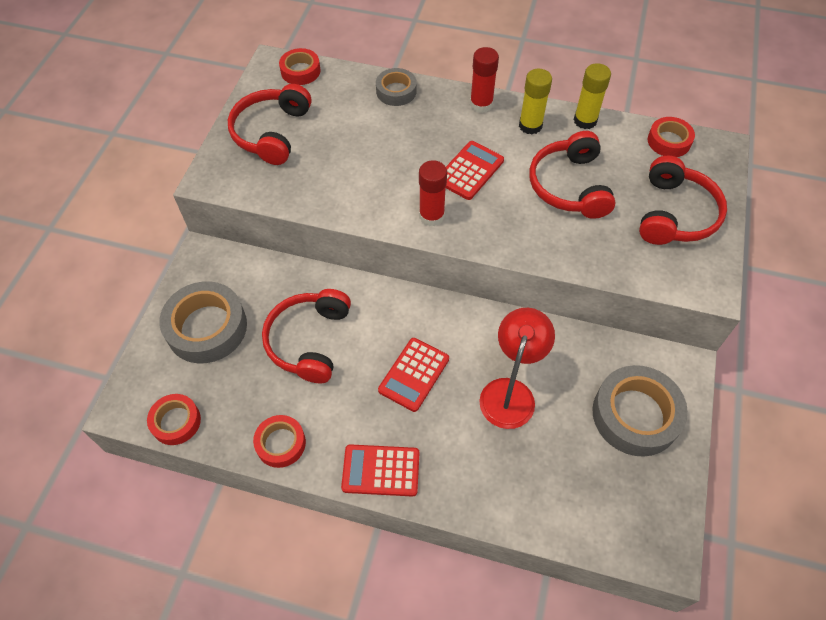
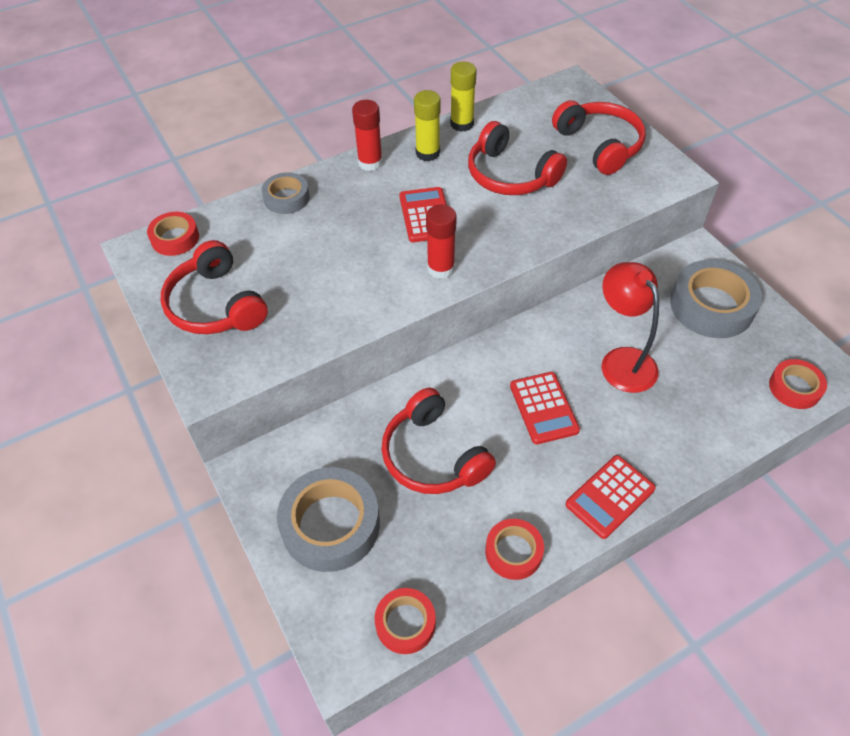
camera: 45 degrees left, 5 degrees down
(669, 141) = (535, 101): red tape -> red tape (794, 388)

